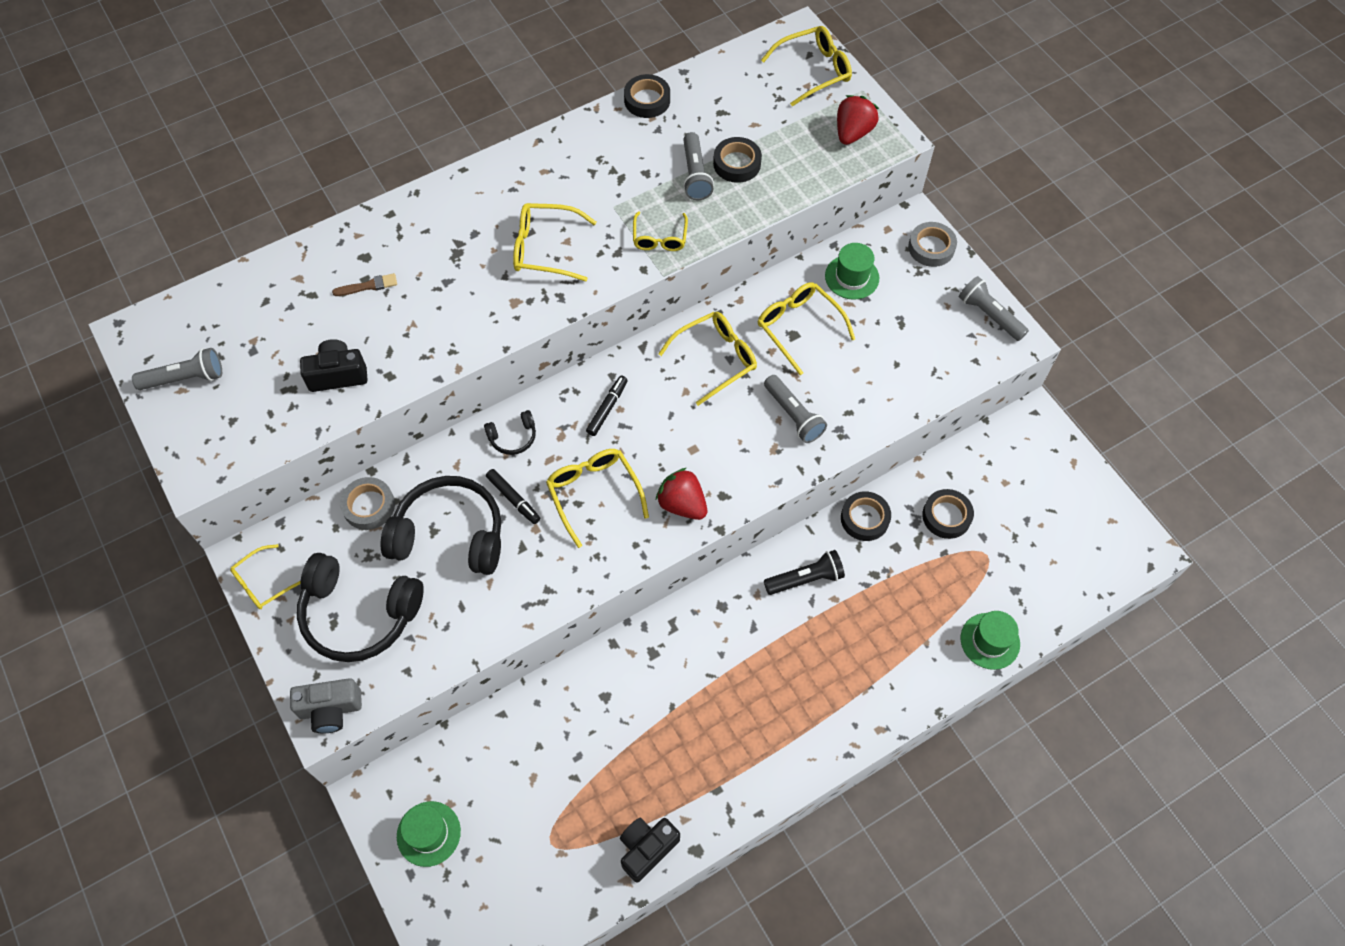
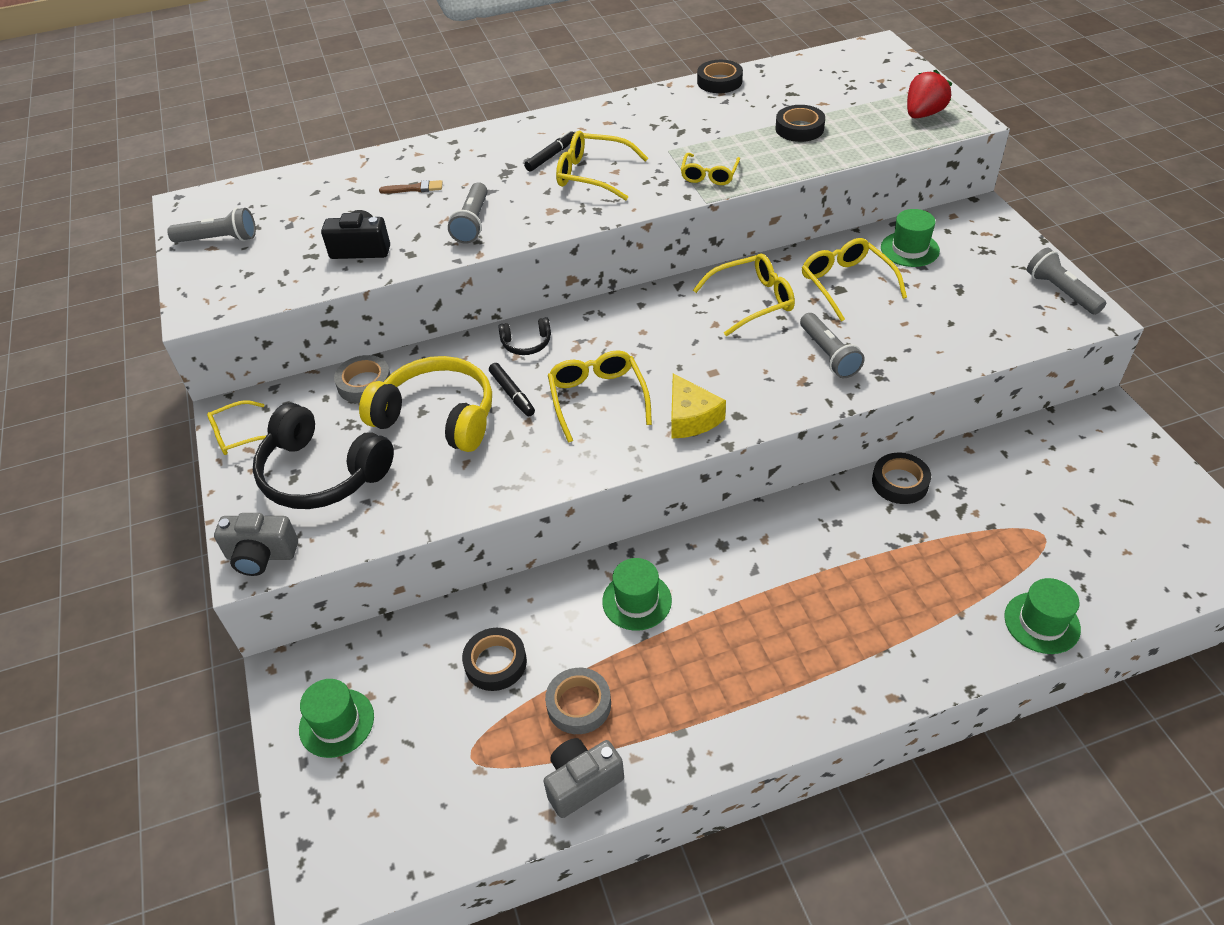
camera: 15 degrees right, 15 degrees down
(450, 535) = (437, 416): black headphones -> yellow headphones
(607, 408) = (629, 330): black marker -> black marker (551, 156)
(647, 849) = (582, 783): black camera -> grey camera
(659, 674) = (637, 601): none -> green hat
(682, 504) = (691, 418): red strawberry -> yellow cheese
(695, 175) = (755, 133): grey flashlight -> grey flashlight (472, 223)
(805, 579) = (823, 531): black flashlight -> none
(813, 71) = (888, 71): yellow glasses -> none
(931, 248) = (999, 233): grey tape -> grey tape (579, 704)
(946, 516) = (997, 491): black tape -> black tape (495, 663)

